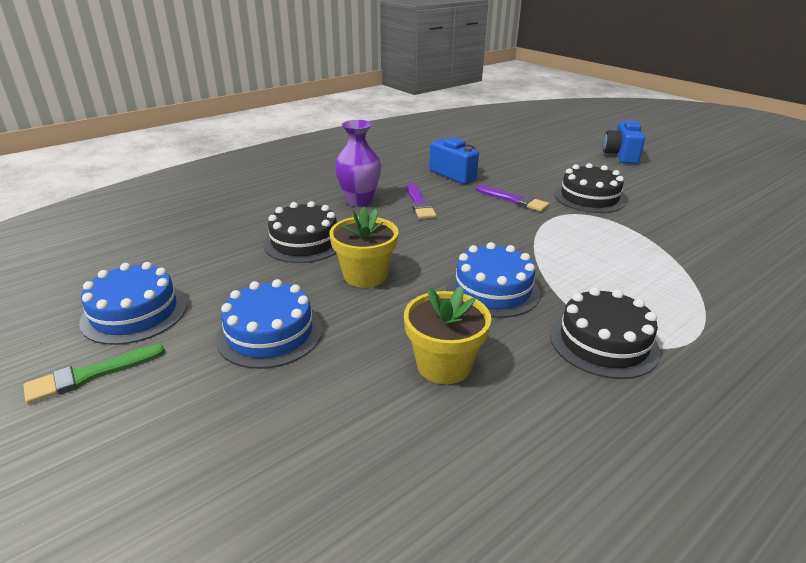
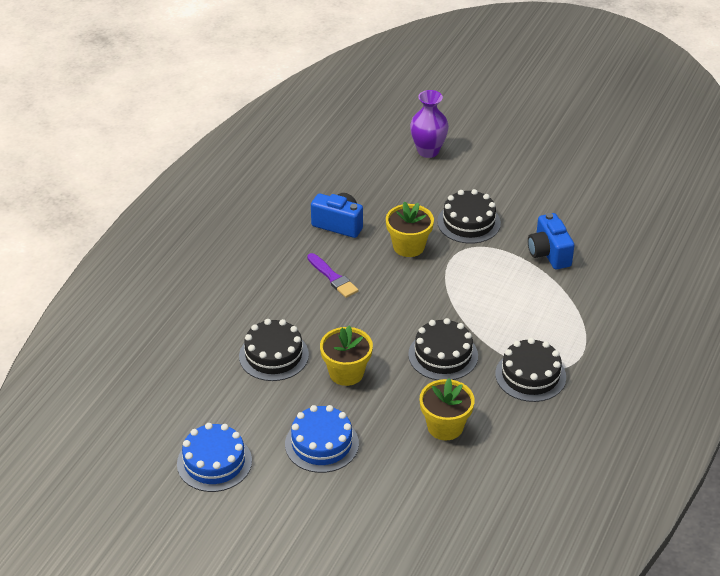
camera: 25 degrees left, 10 degrees up
(90, 375) = (239, 512): green brush -> none
(359, 201) = (279, 291): purple vase -> purple vase (428, 151)
(493, 290) = (443, 355): blue cake -> black cake
(514, 200) = (408, 246): purple brush -> yellow flower pot
(620, 156) = (473, 144): blue camera -> blue camera (549, 254)

